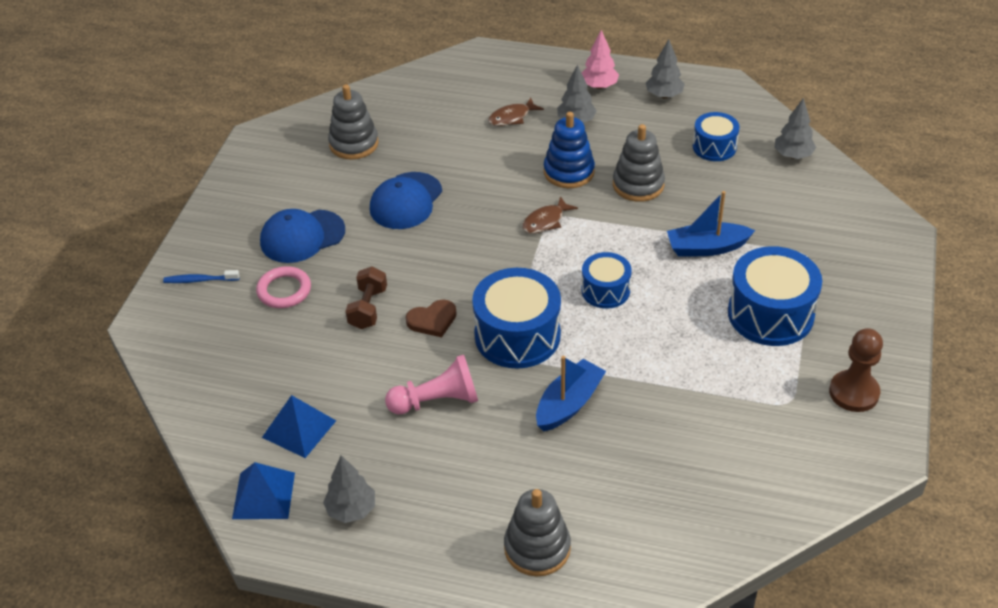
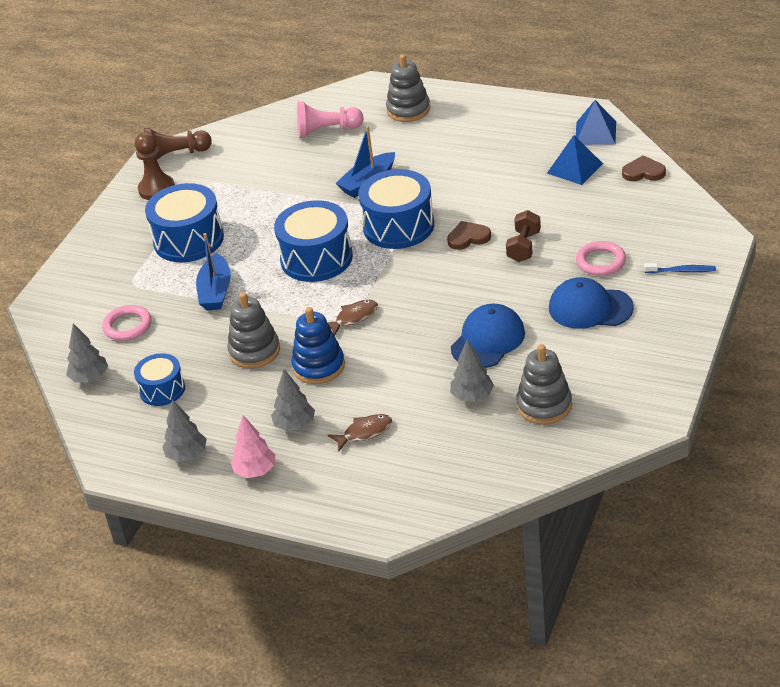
camera: 170 degrees left, 5 degrees down
(212, 422) = (643, 172): none -> brown heart
(302, 236) = (590, 308): blue cap -> blue cap turned 150 degrees counterclockwise
(351, 510) = (532, 126): grey tree -> grey tree (472, 396)
(437, 401) = (468, 184): pink pawn -> pink pawn (327, 131)
(605, 290) = (316, 258): blue drum -> blue drum, size x1.71
(706, 248) = (215, 291): blue boat -> blue boat turned 90 degrees clockwise
(785, 207) = (127, 326): none -> pink ring
(859, 455) = (176, 155): none -> brown pawn

